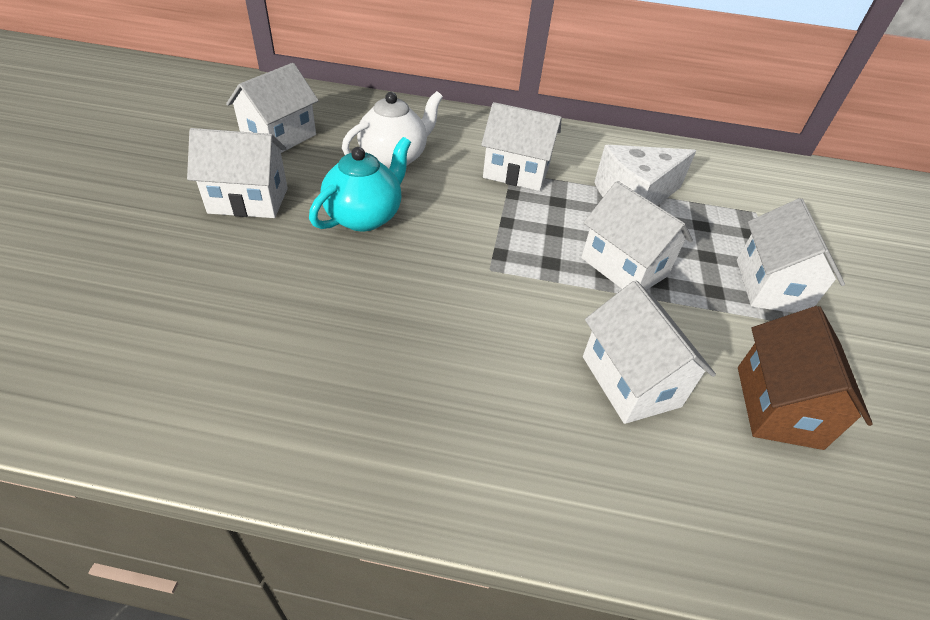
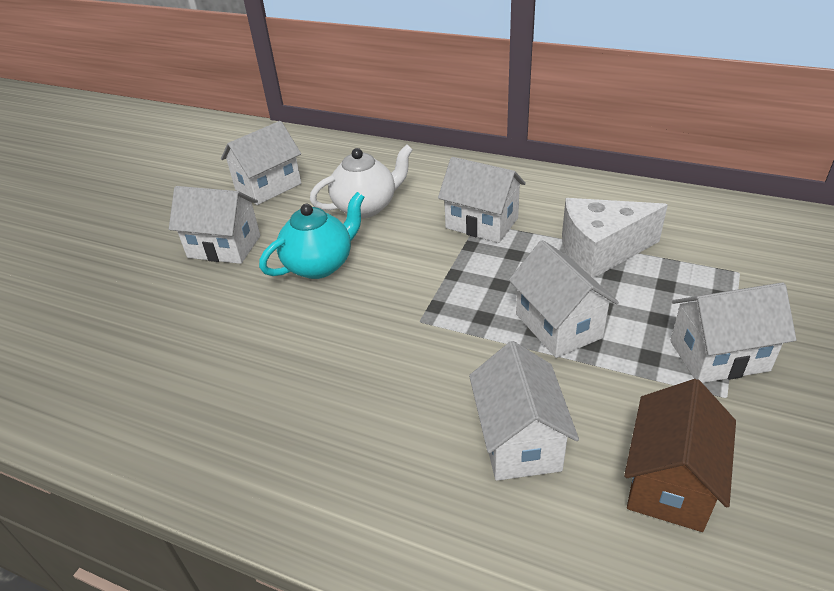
camera: 20 degrees right, 5 degrees down
(770, 286) = (719, 356): white house -> white house turned 60 degrees clockwise

